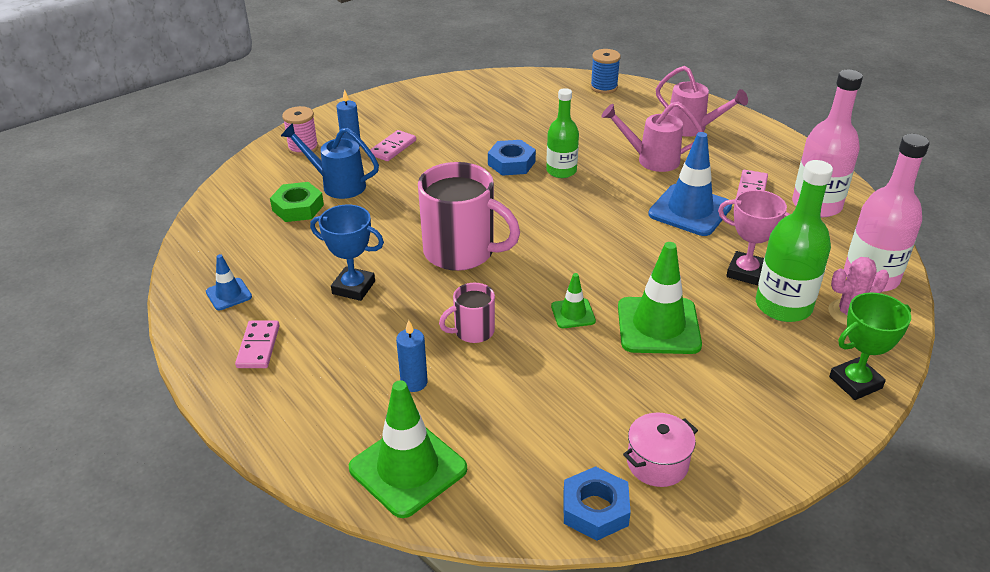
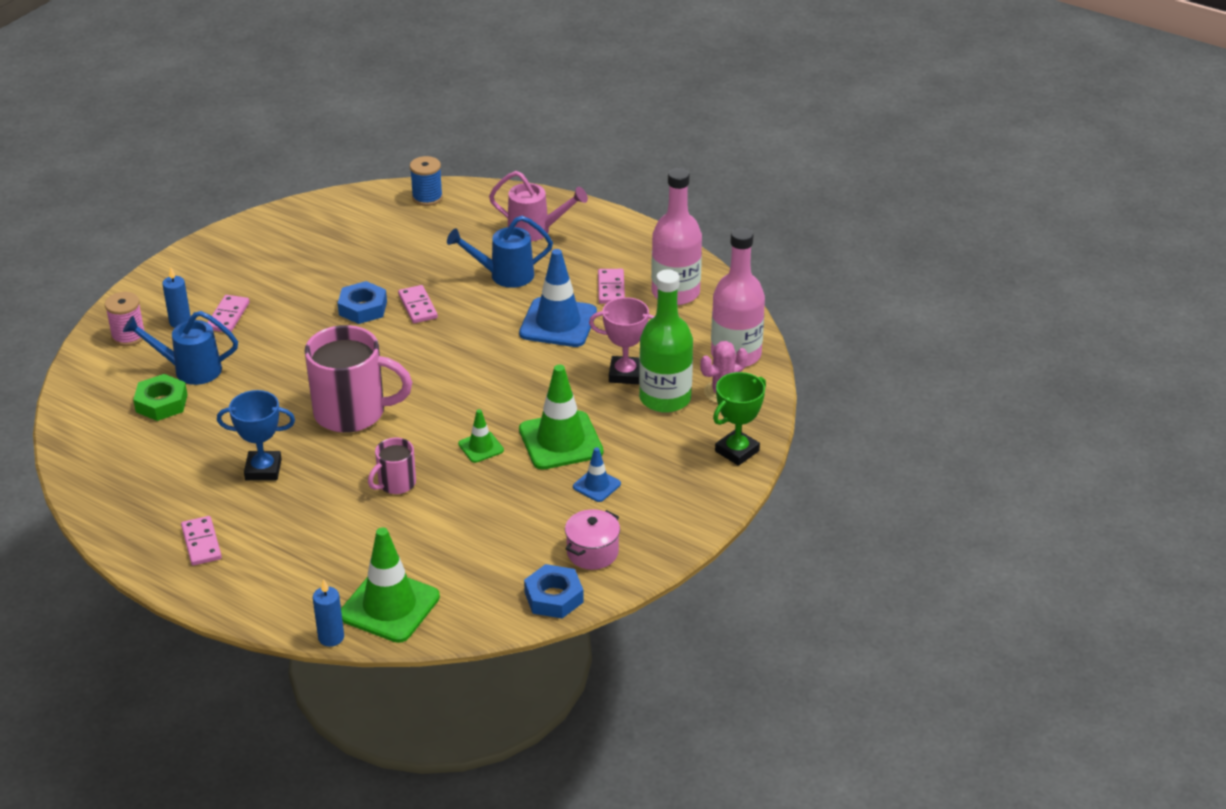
camera: 20 degrees left, 0 degrees up
(229, 294) = (142, 504): blue traffic cone -> blue traffic cone (596, 485)
(414, 383) = (362, 539): blue candle -> blue candle (331, 637)
(561, 171) = (417, 306): green bottle -> pink domino
(651, 160) = (505, 275): pink watering can -> blue watering can

